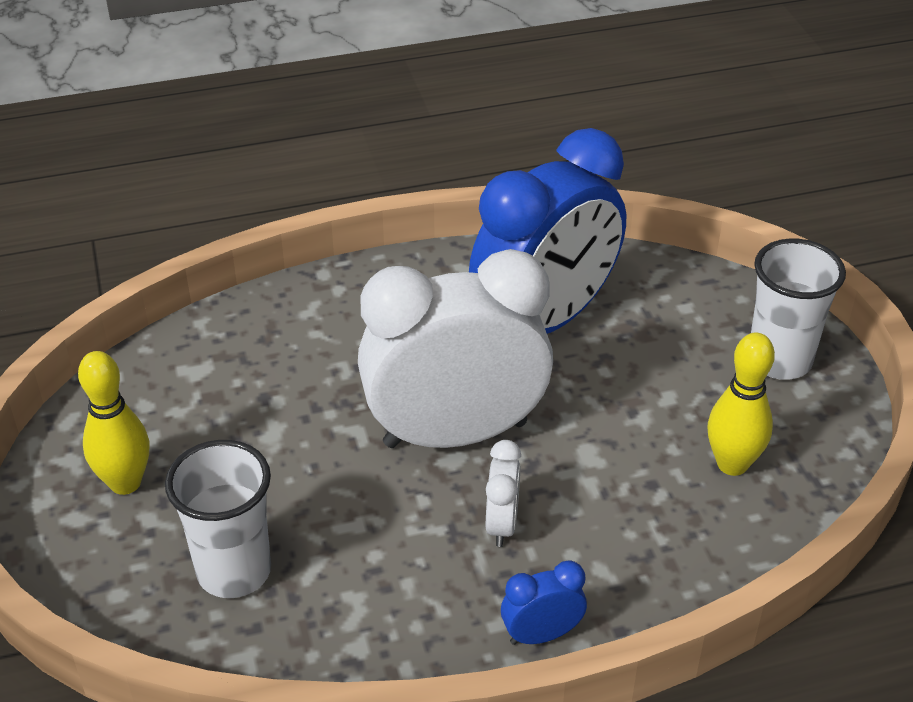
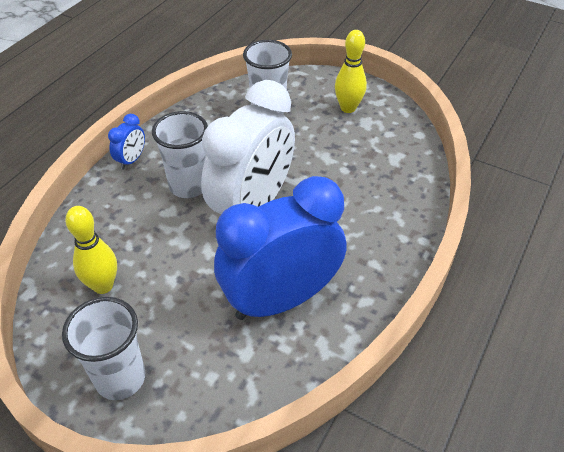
camera: 135 degrees right, 5 degrees up
(502, 524) = (188, 186): white clock -> white cup
(545, 321) = (280, 299): blue clock -> blue clock turned 60 degrees clockwise

